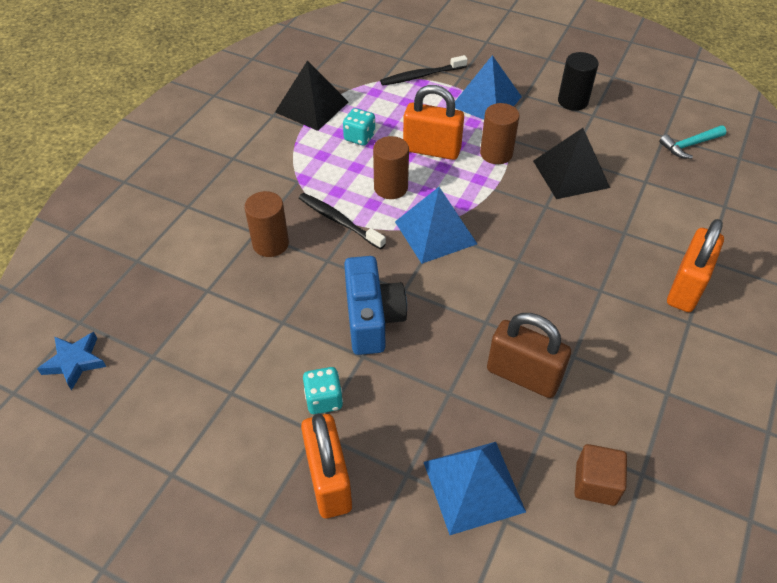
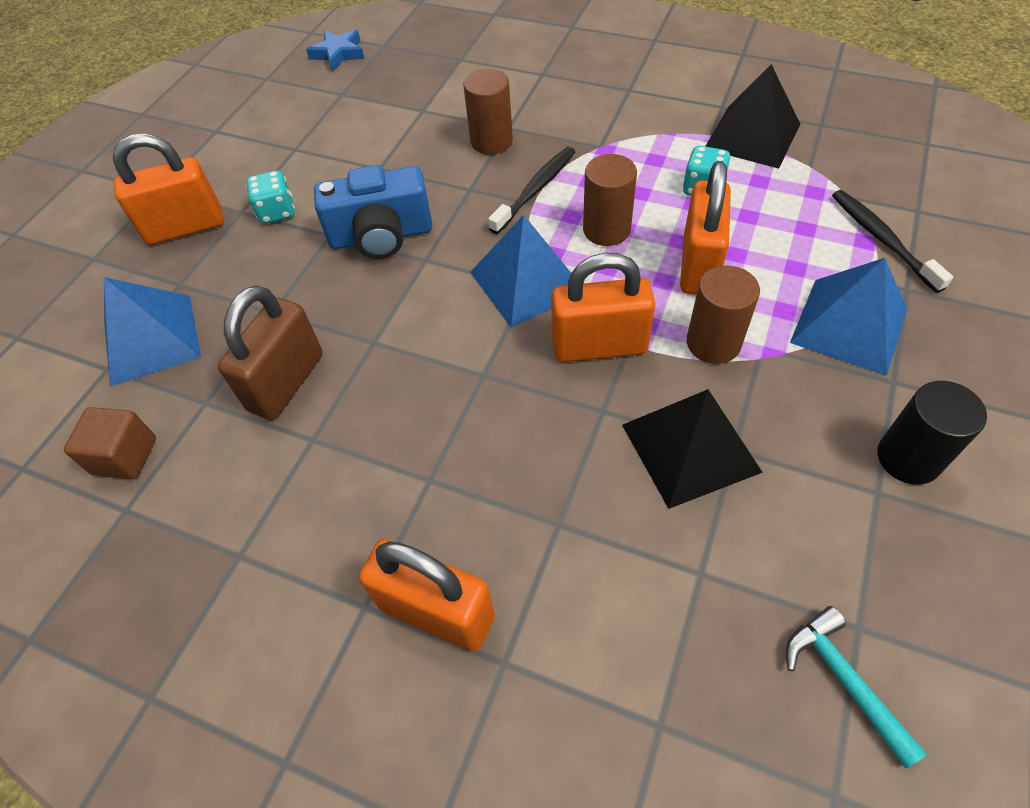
camera: 90 degrees right, 5 degrees up
(496, 202) = (599, 346): none -> orange padlock

